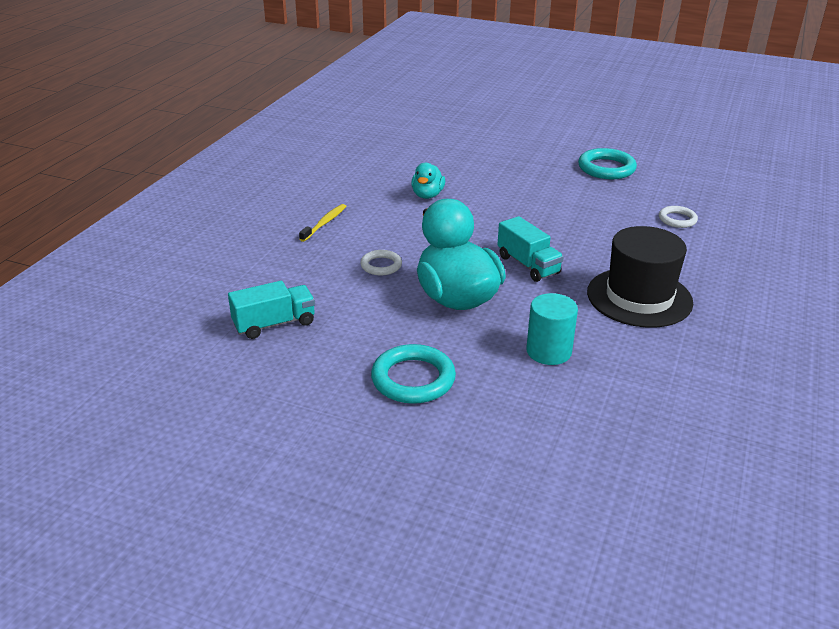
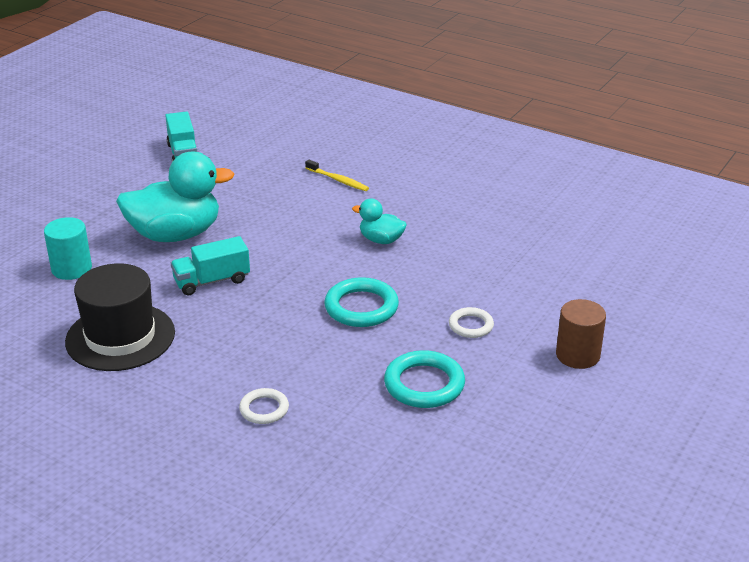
camera: 100 degrees right, 0 degrees up
(381, 265) = (248, 203): white ring -> white ring (471, 325)
(413, 379) = (79, 204): turquoise ring -> turquoise ring (361, 307)
(542, 126) = (577, 355): none -> brown cylinder

